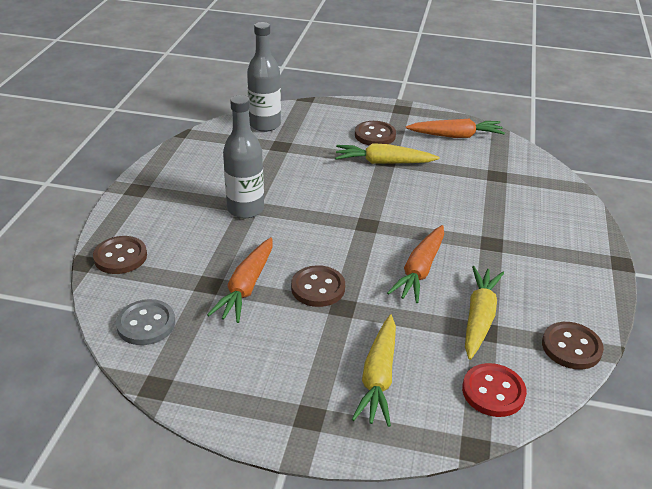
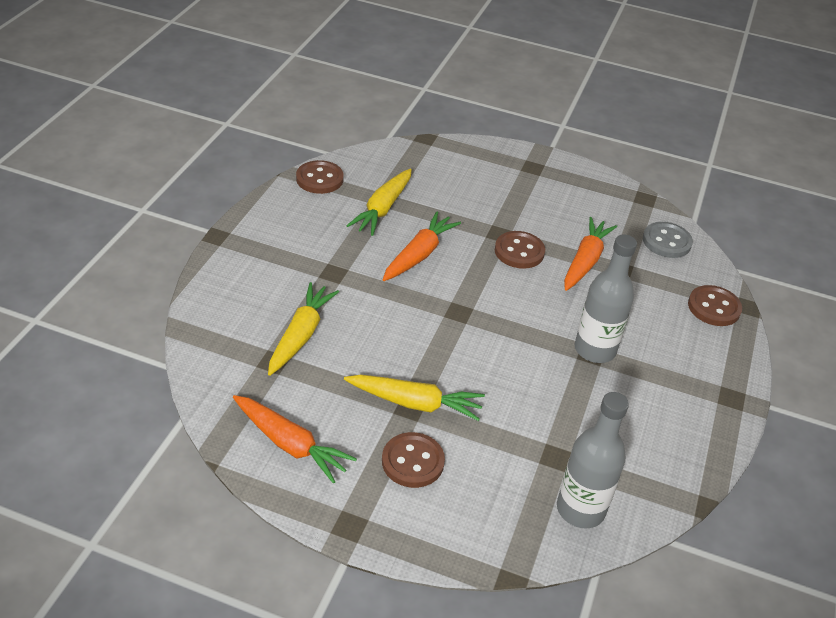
camera: 175 degrees left, 5 degrees up
(378, 377) = (479, 181): yellow carrot -> yellow carrot (301, 335)
(456, 136) = (290, 444): orange carrot -> orange carrot turned 150 degrees counterclockwise
(493, 392) = (397, 162): red button -> none

